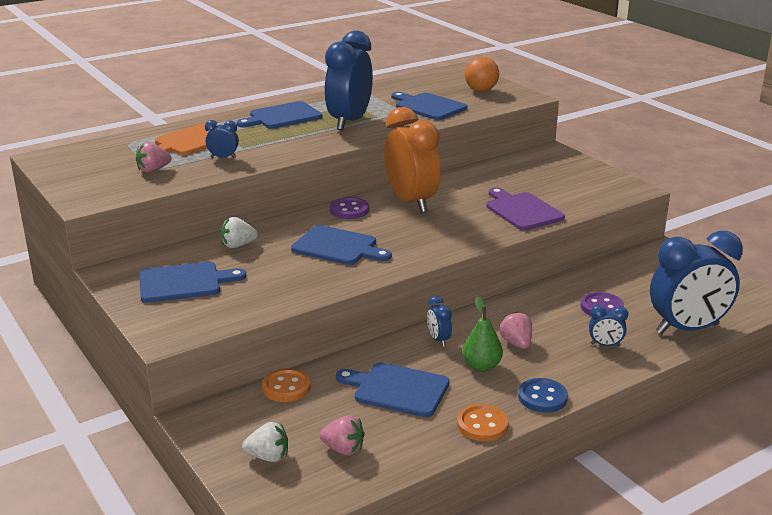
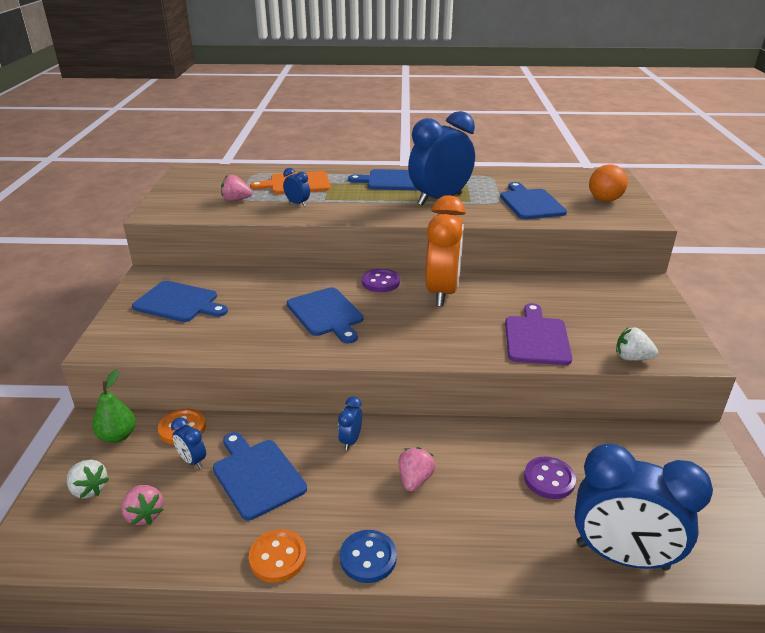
camera: 35 degrees right, 5 degrees up
(238, 245) = (257, 284): white strawberry -> white strawberry (632, 358)
(481, 366) = (354, 489): green pear -> green pear (118, 436)
(605, 345) = (502, 528): blue clock -> blue clock (192, 461)

